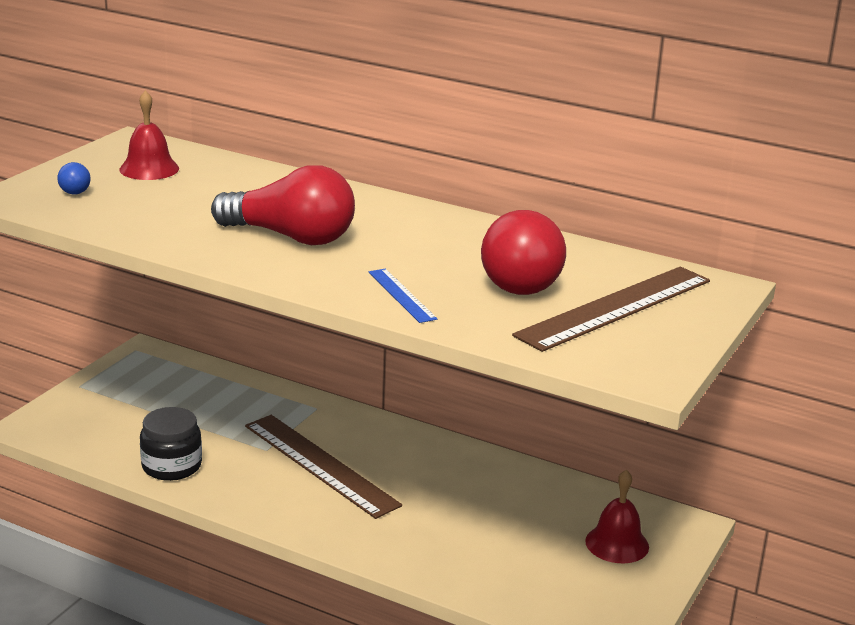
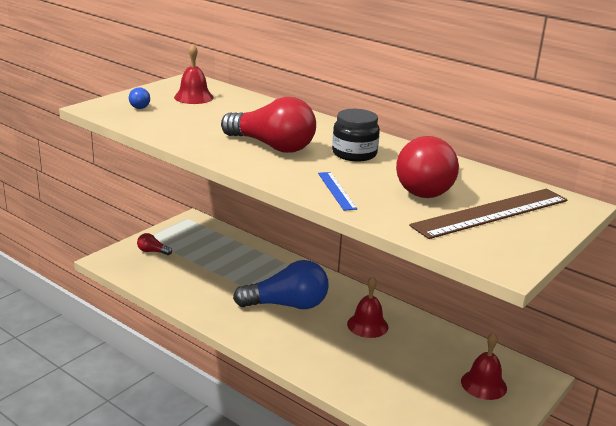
camera: 10 degrees right, 0 degrees up
(97, 406) = (152, 251): none -> red light bulb
(171, 466) = (189, 295): black jar -> black jar (354, 154)
(320, 464) = (287, 305): brown ruler -> blue light bulb
(442, 481) = (367, 325): none -> red bell

